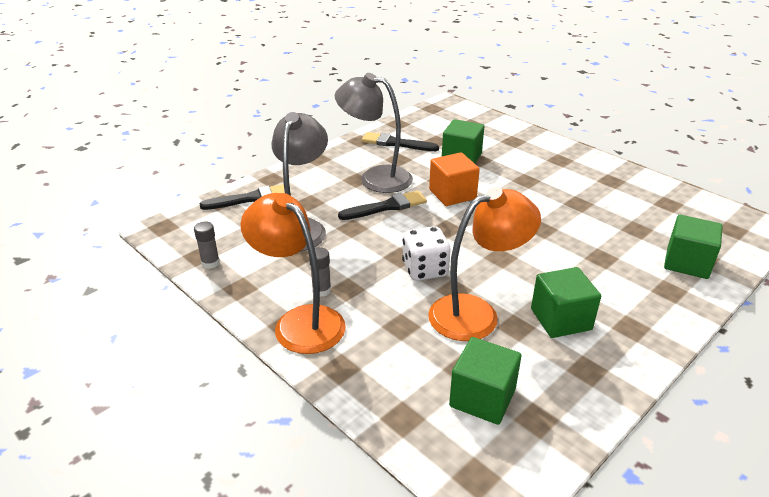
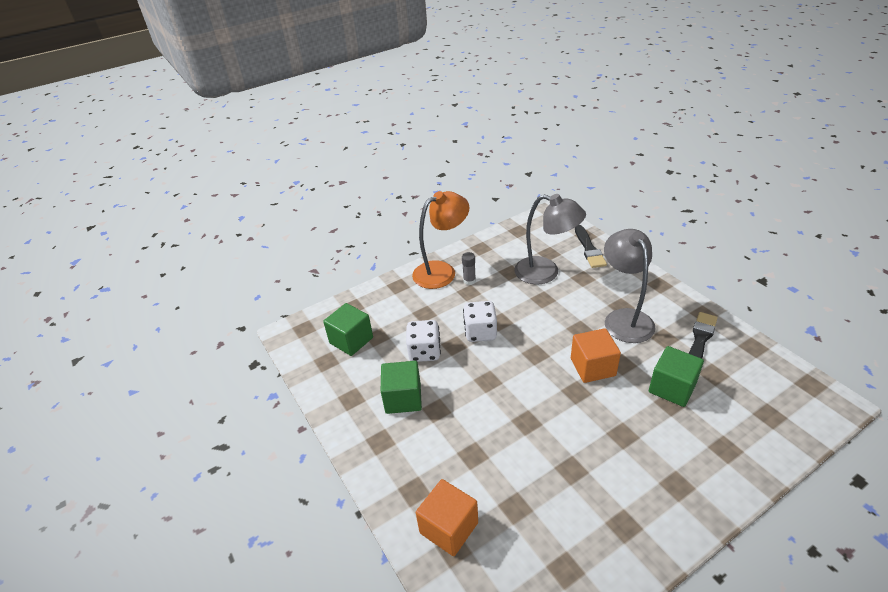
camera: 105 degrees right, 5 degrees up
(210, 263) = (509, 235): grey glue stick -> none
(375, 177) = (624, 318): grey lamp -> grey lamp turned 45 degrees counterclockwise
(386, 207) = (572, 320): black brush -> none
(476, 313) = (424, 352): orange lamp -> white dice
(687, 263) = (449, 528): green cube -> orange cube

